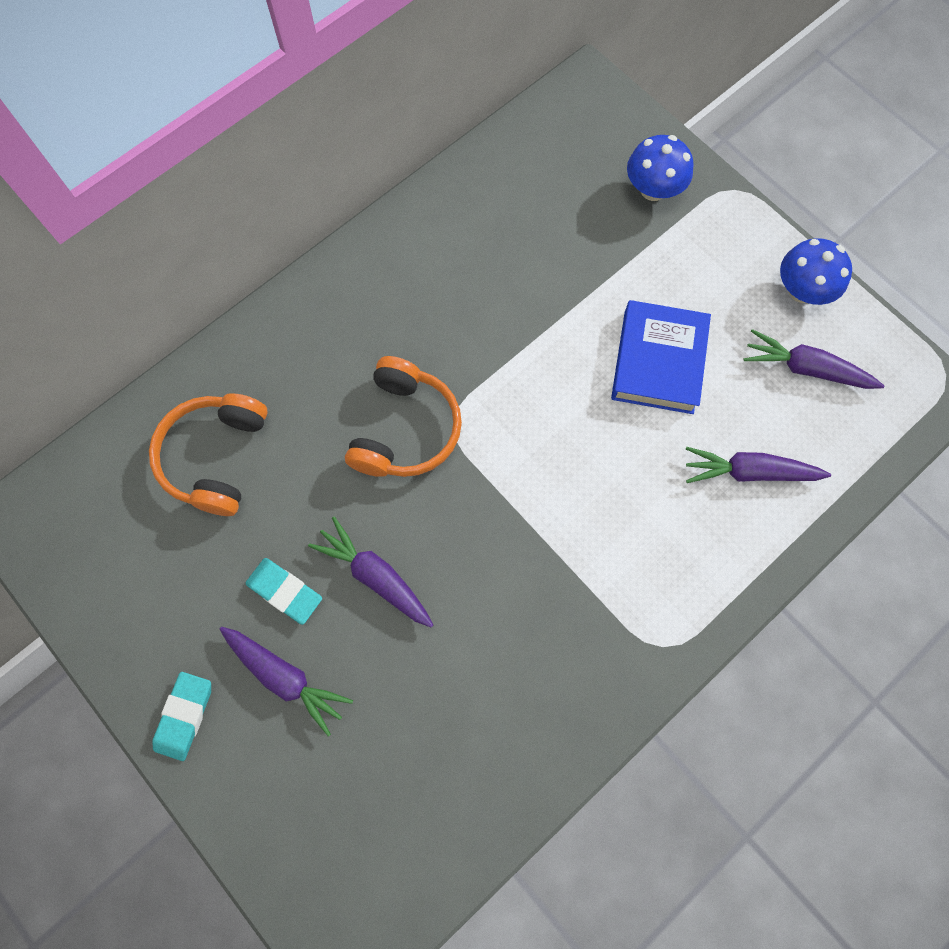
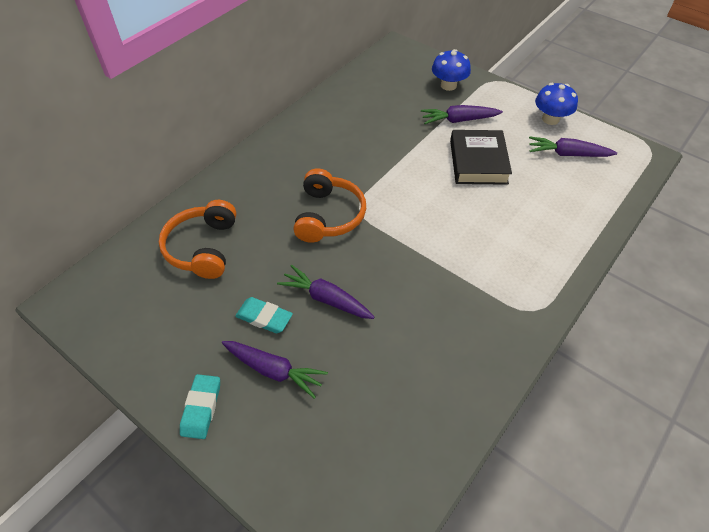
camera: 10 degrees left, 20 degrees down
(658, 361) = (478, 162): blue book -> black book
(748, 472) = (553, 208): purple carrot -> purple carrot (458, 120)

